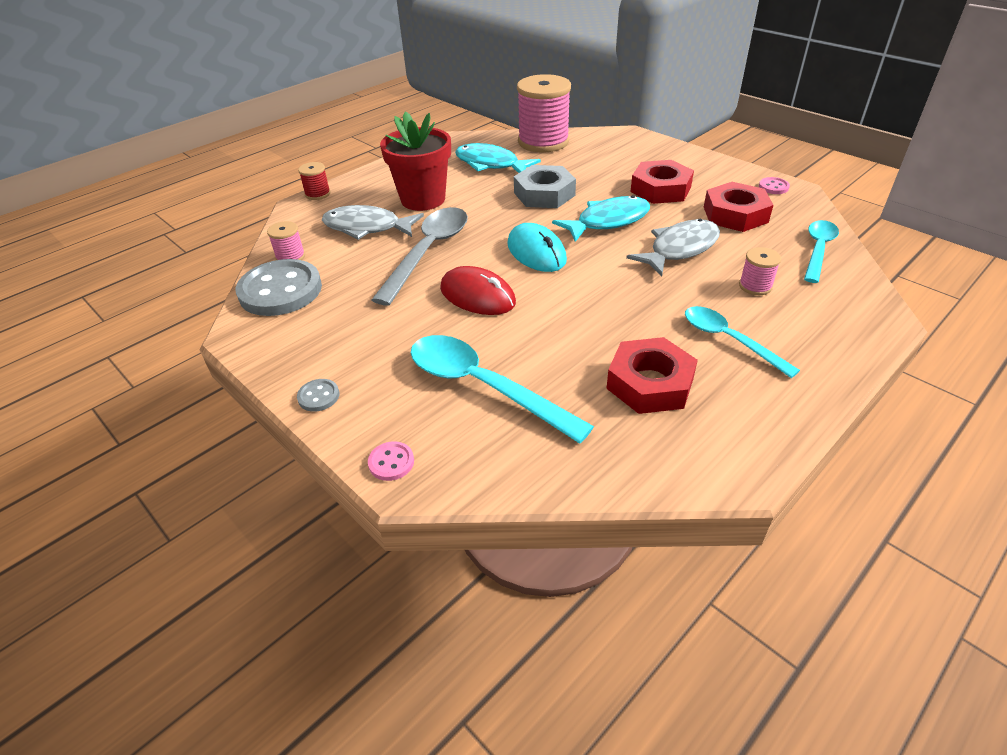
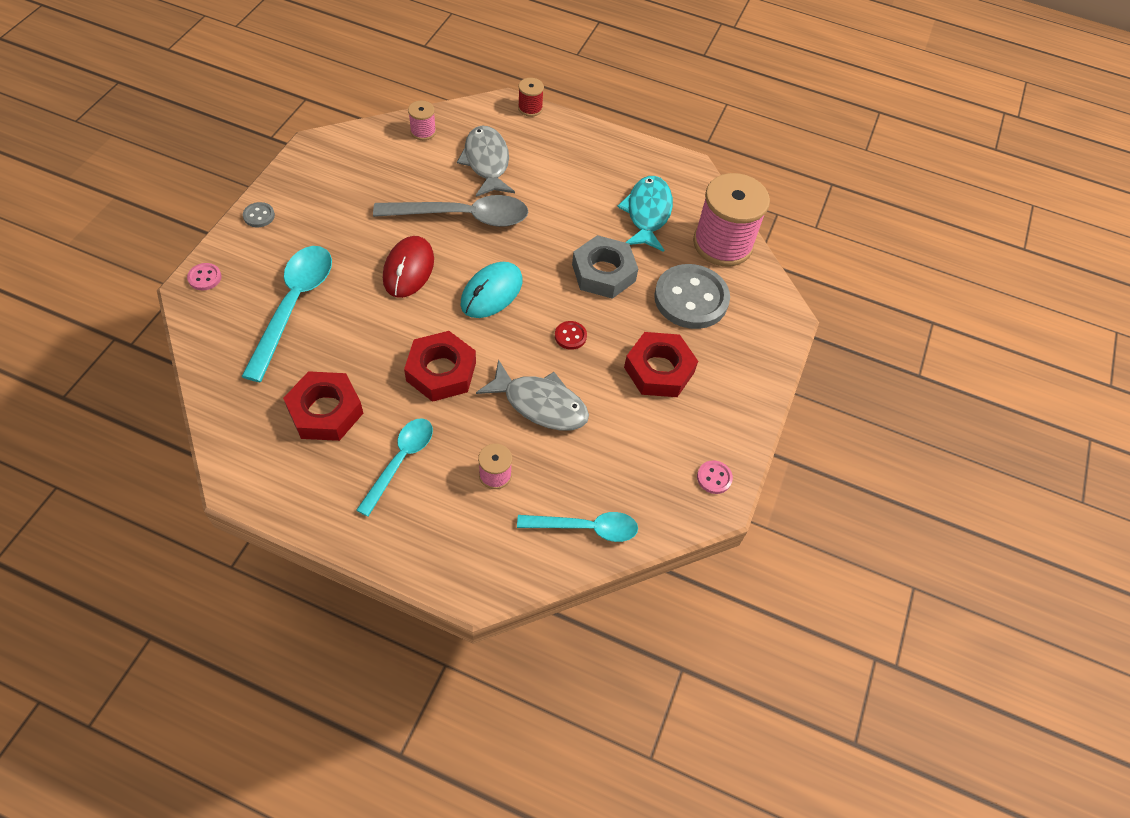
camera: 60 degrees right, 15 degrees up
(280, 290) = (374, 145): grey button -> grey button (691, 299)
(423, 199) = (552, 184): red flower pot -> none
(608, 221) = (570, 336): turquoise fish -> red button
(735, 214) = (632, 445): red nut -> red nut (441, 371)

